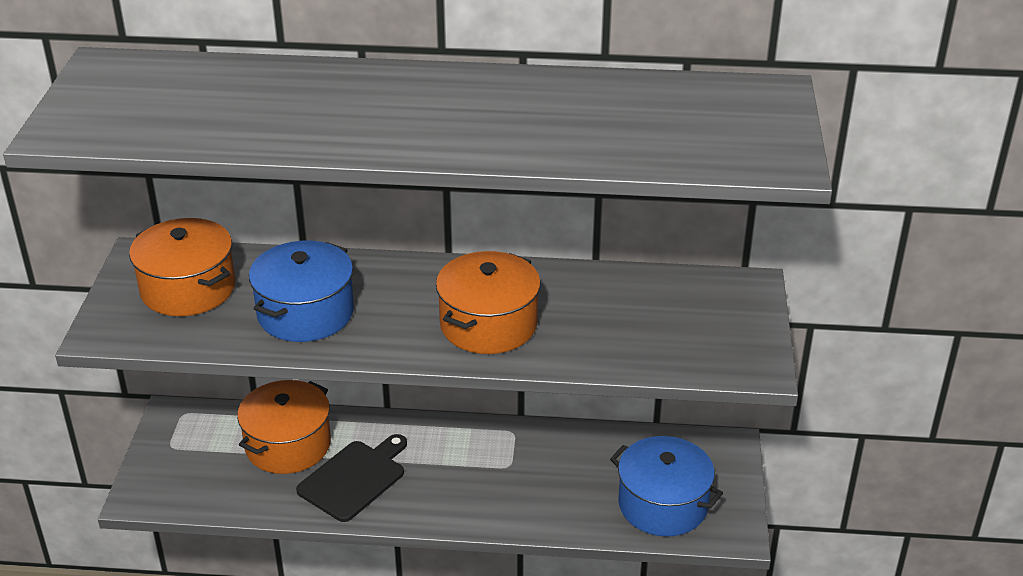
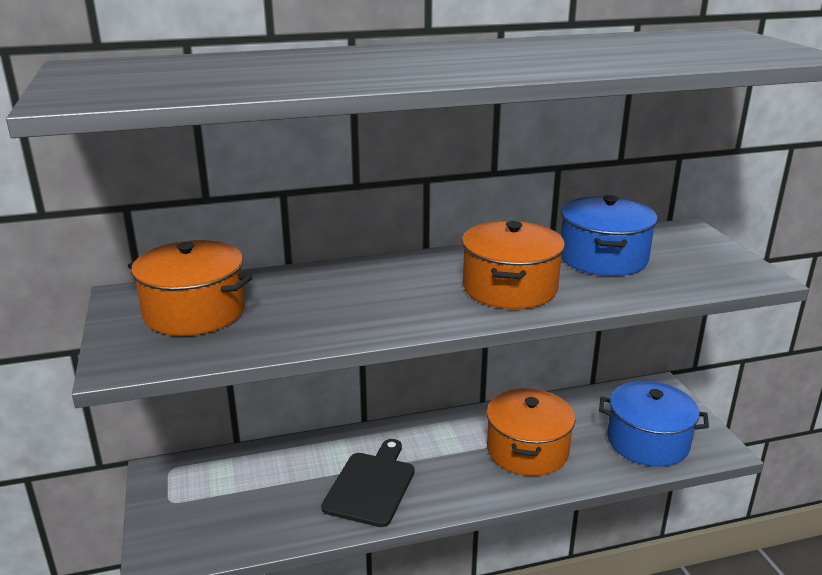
camera: 20 degrees left, 10 degrees down
(288, 445) = (290, 472): orange pot -> orange pot (527, 450)
(305, 313) = (331, 309): blue pot -> blue pot (603, 258)

